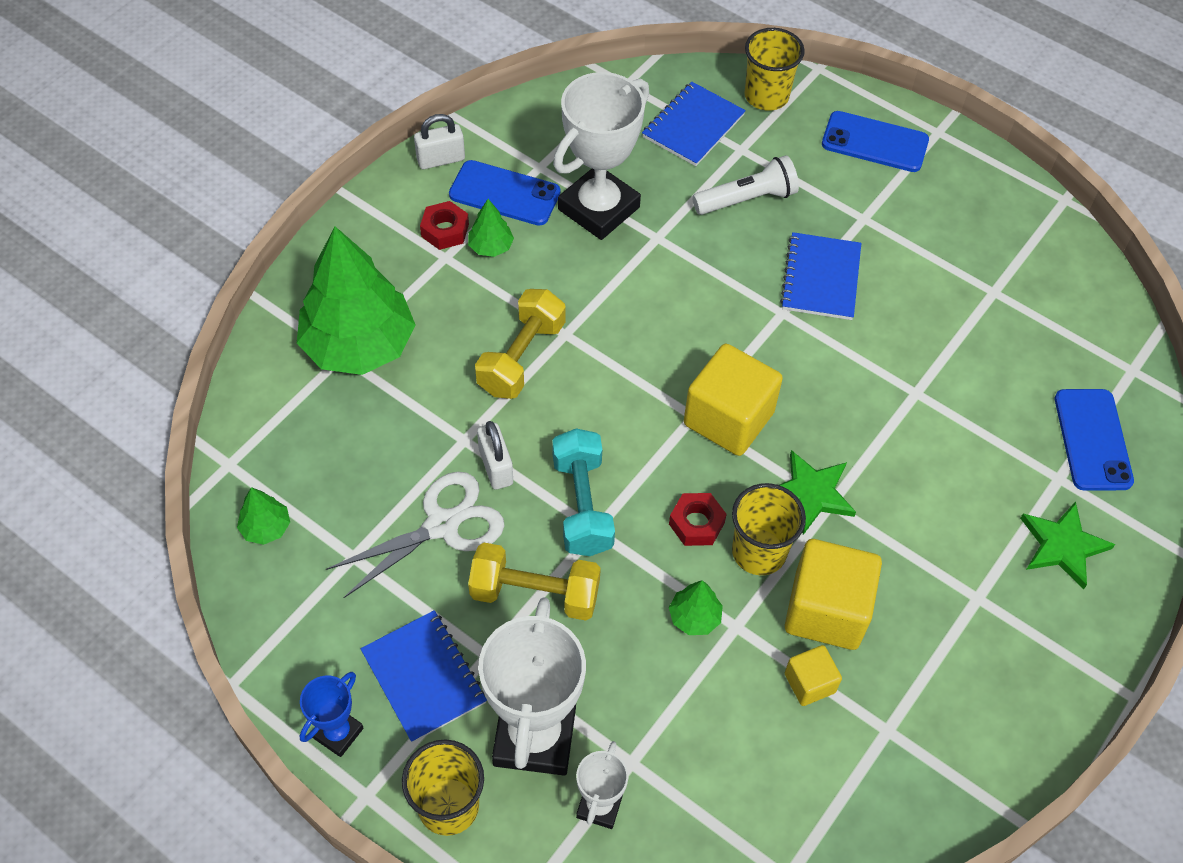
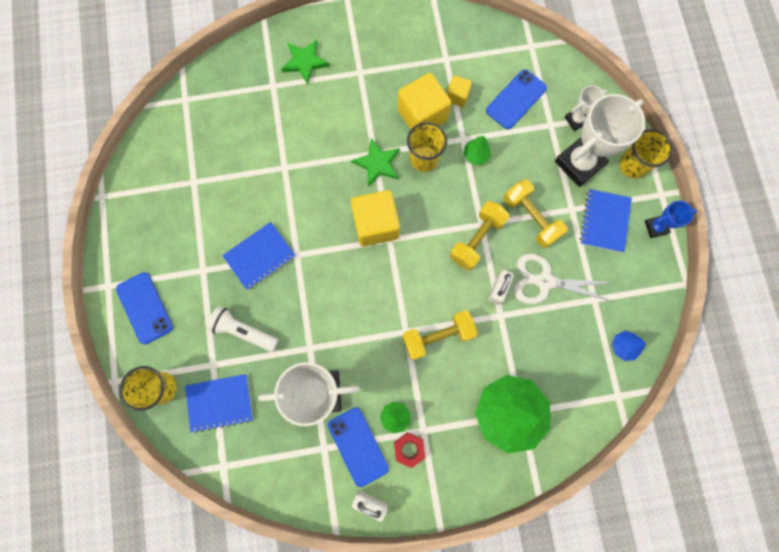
camera: 135 degrees left, 20 degrees up
(266, 528) = (623, 346): green tree -> blue tree
(582, 505) = (477, 239): turquoise dumbbell -> yellow dumbbell
(696, 523) = (437, 191): red nut -> none
(1092, 440) = (240, 88): blue phone -> blue phone (516, 99)

